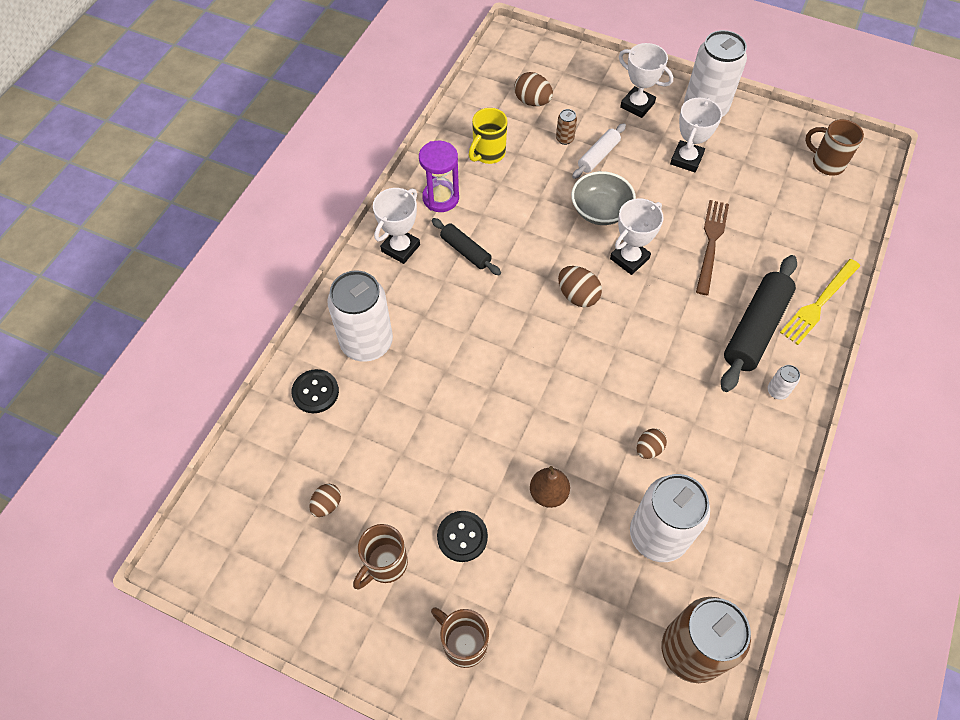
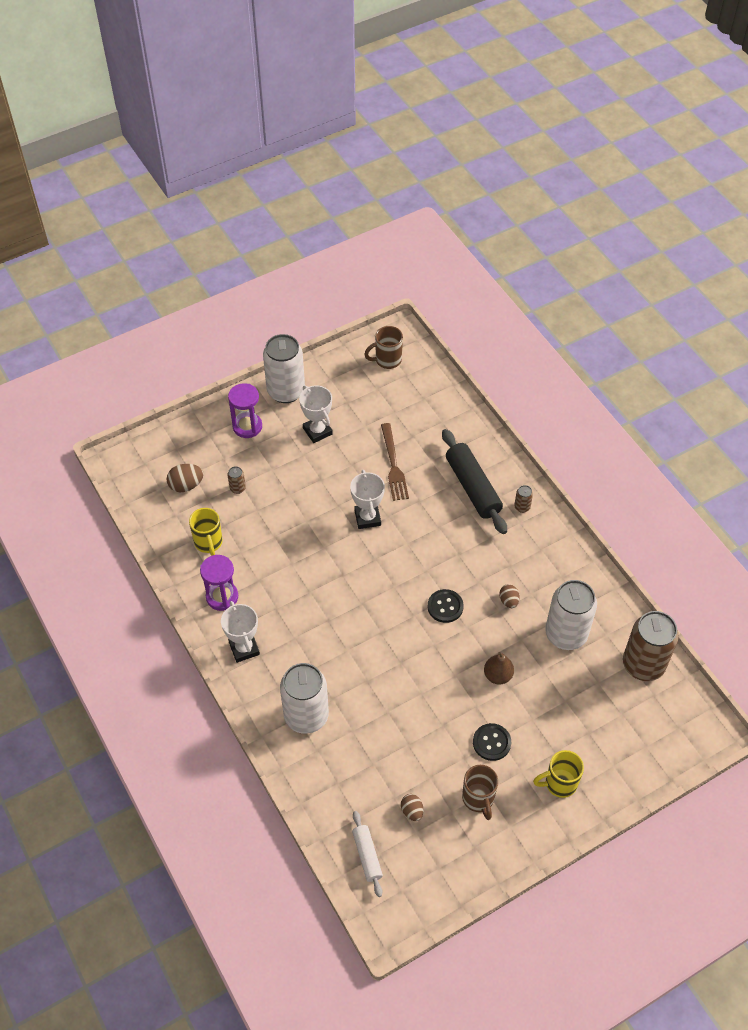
camera: 55 degrees left, 5 degrees down
(315, 392) = (320, 771): black button -> black button (445, 607)
(463, 643) = (559, 783): brown mug -> yellow mug
(465, 251) = (281, 609): black rolling pin -> none
(577, 296) = (371, 566): brown egg -> none
(598, 156) = (270, 478): white rolling pin -> white rolling pin (367, 856)
(600, 210) = (316, 508): grey bowl -> none
(637, 105) = (247, 426): white trophy -> purple hourglass
(711, 243) = (393, 465): brown fork -> brown fork turned 150 degrees counterclockwise
(777, 391) = (522, 507): white can -> brown can
(819, 303) = (482, 442): yellow fork -> none

